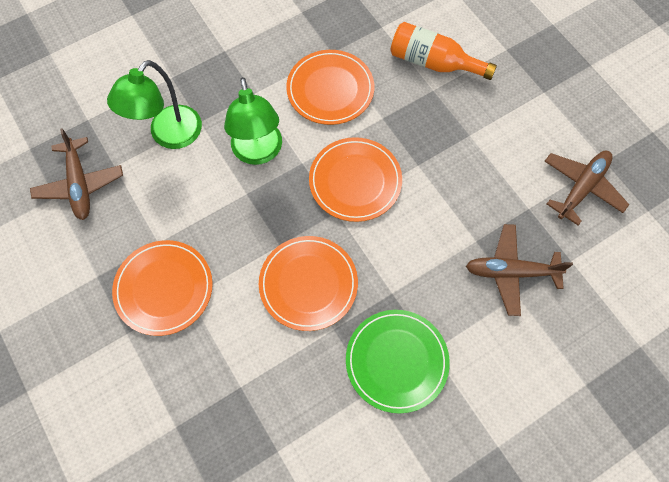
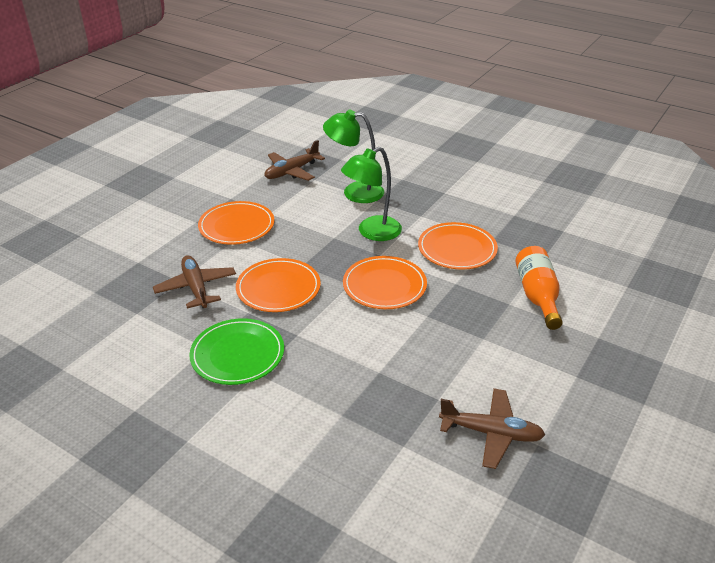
camera: 65 degrees right, 30 degrees down
(511, 272) = (362, 404): brown plane -> brown plane (196, 288)

